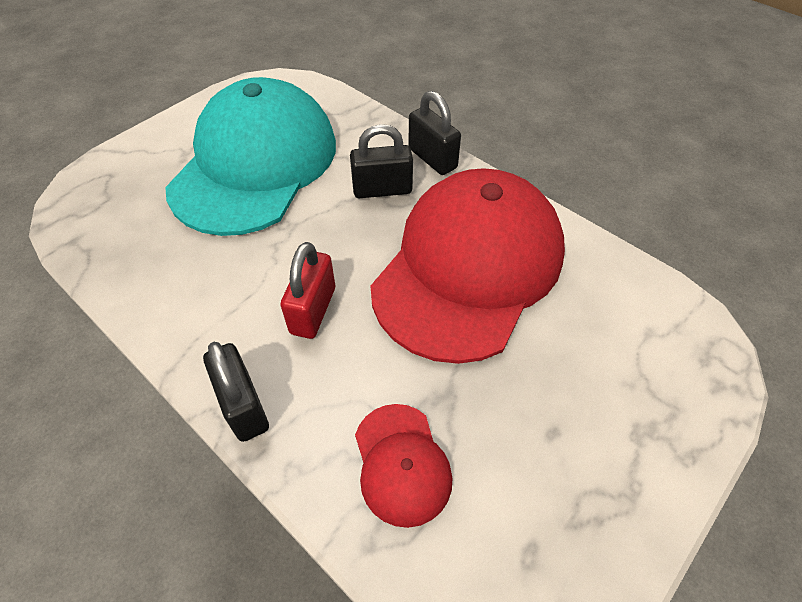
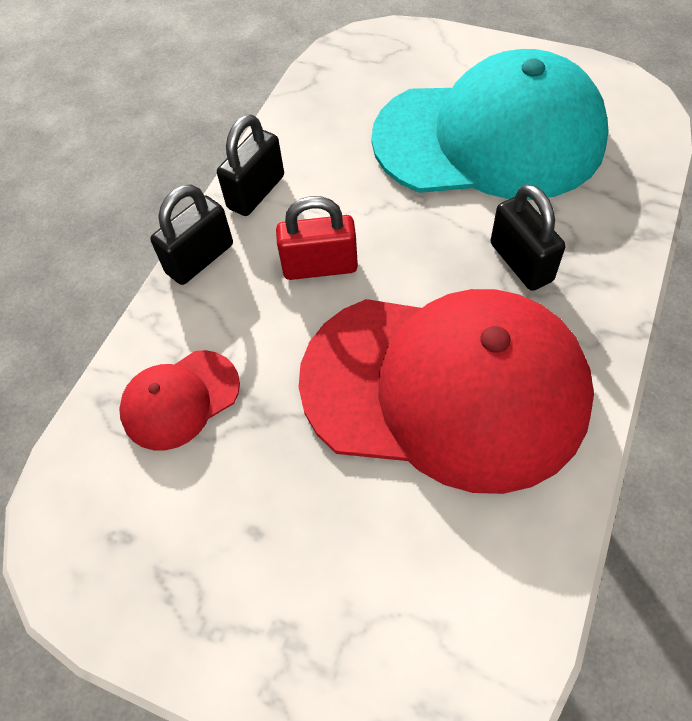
camera: 75 degrees right, 5 degrees up
(432, 158) = (609, 294): black padlock -> black padlock (256, 192)

